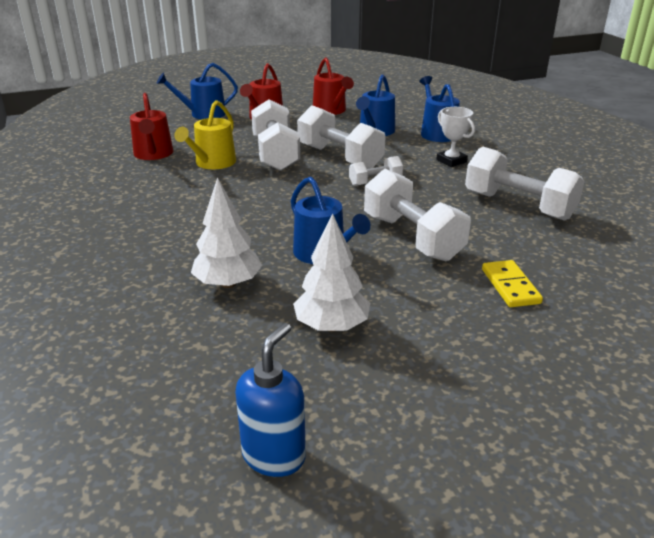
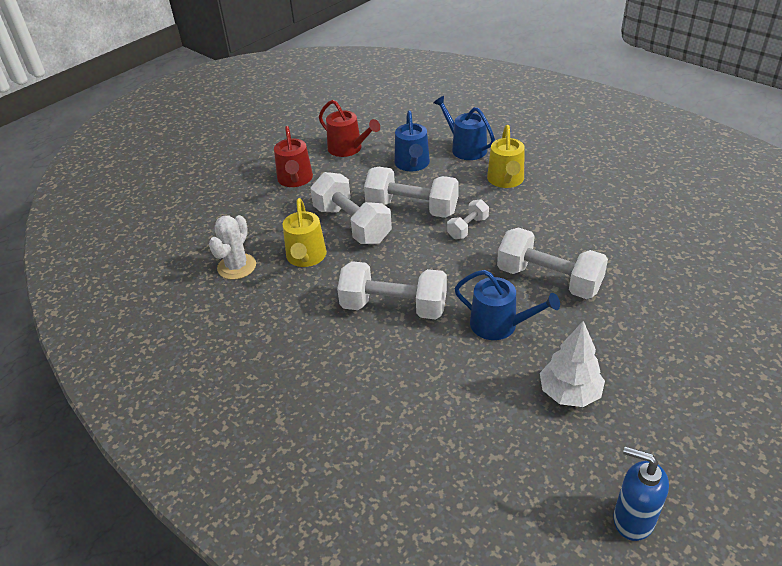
camera: 25 degrees left, 10 degrees up
(153, 154) = (237, 266): red watering can -> white cactus
(203, 114) = (229, 194): blue watering can -> none
(228, 283) = (456, 388): white tree -> none
(274, 455) = (632, 519): blue soap dispenser -> blue soap dispenser turned 60 degrees counterclockwise
(451, 161) = (506, 180): white trophy -> yellow watering can
(510, 286) = (653, 300): yellow domino -> none
(518, 206) = (595, 214): white dumbbell -> white dumbbell (394, 307)

